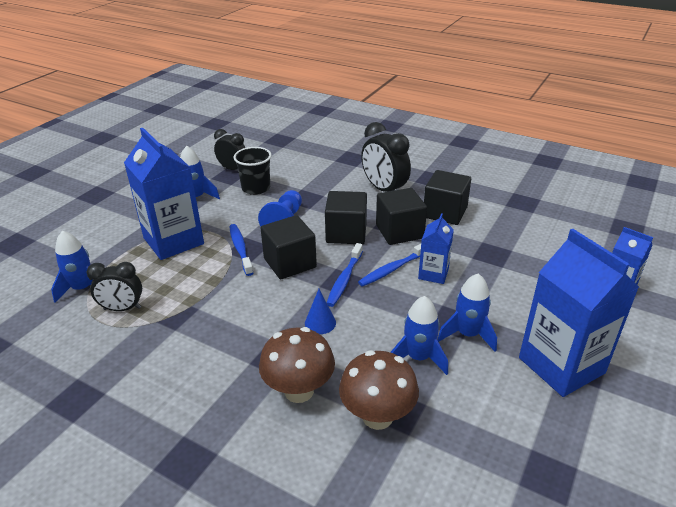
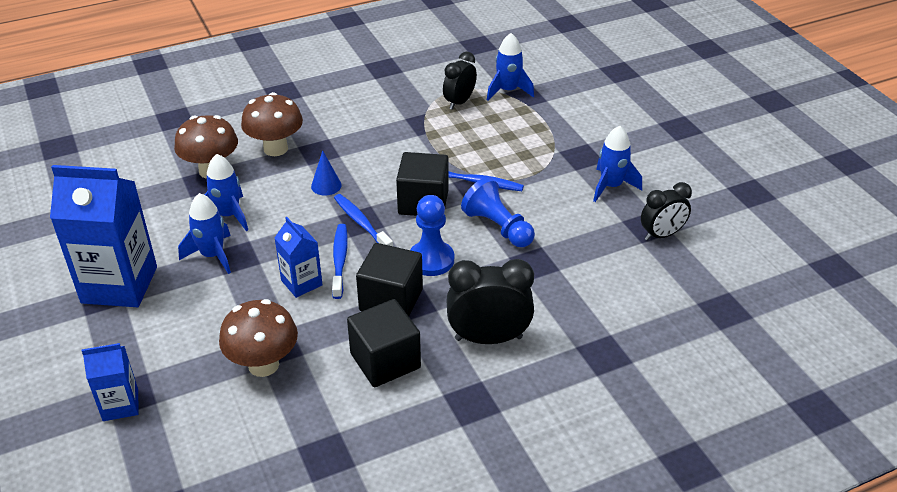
camera: 125 degrees right, 5 degrees up
(173, 241) = (535, 150): blue carton -> none
(256, 188) = (594, 235): black cup -> none
(346, 233) = (431, 260): black cube -> blue pawn
(510, 250) = (263, 365): none -> brown mushroom

